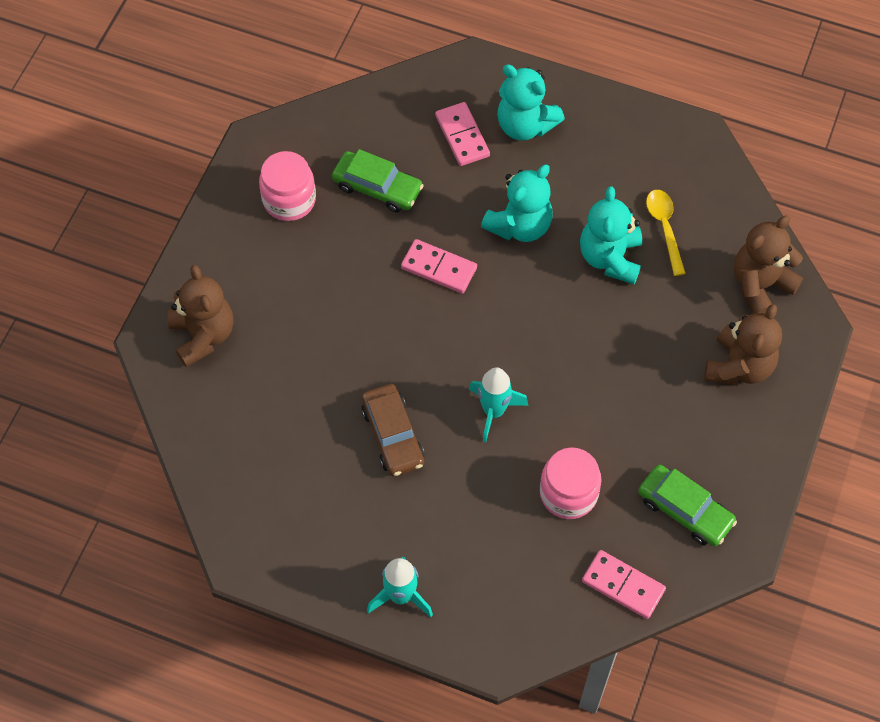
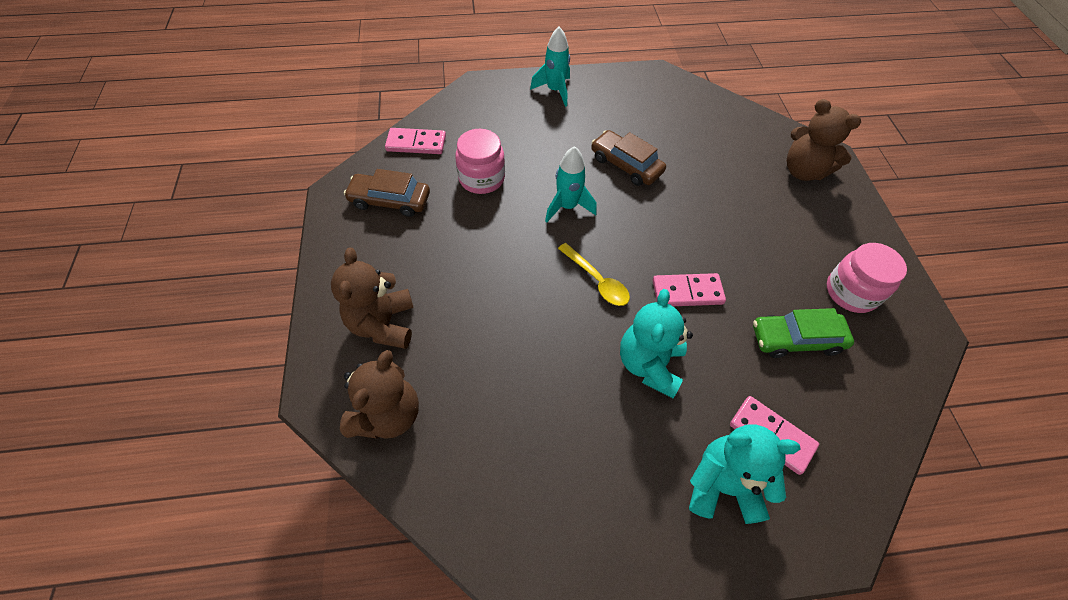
camera: 150 degrees right, 5 degrees down
(610, 258) = (548, 372): turquoise teddy bear -> none
(664, 227) = (511, 432): yellow spoon -> yellow spoon (597, 281)
(685, 510) = (390, 200): green car -> brown car

